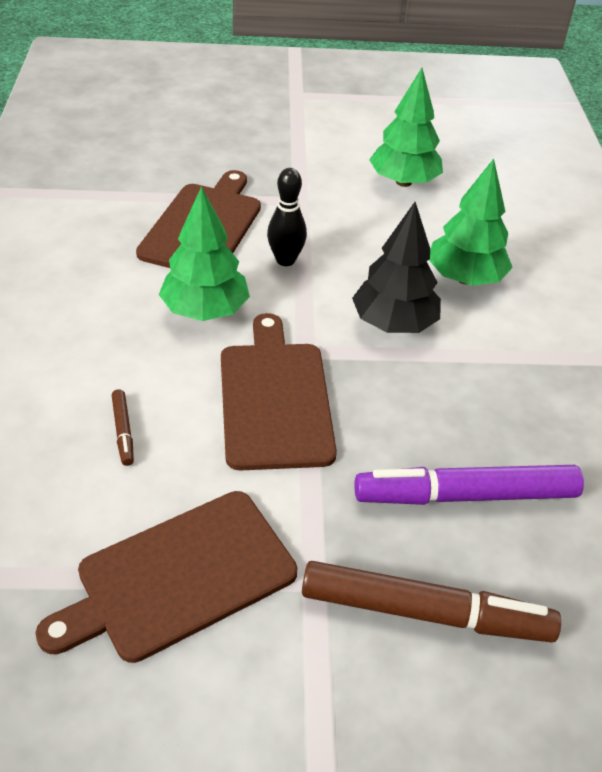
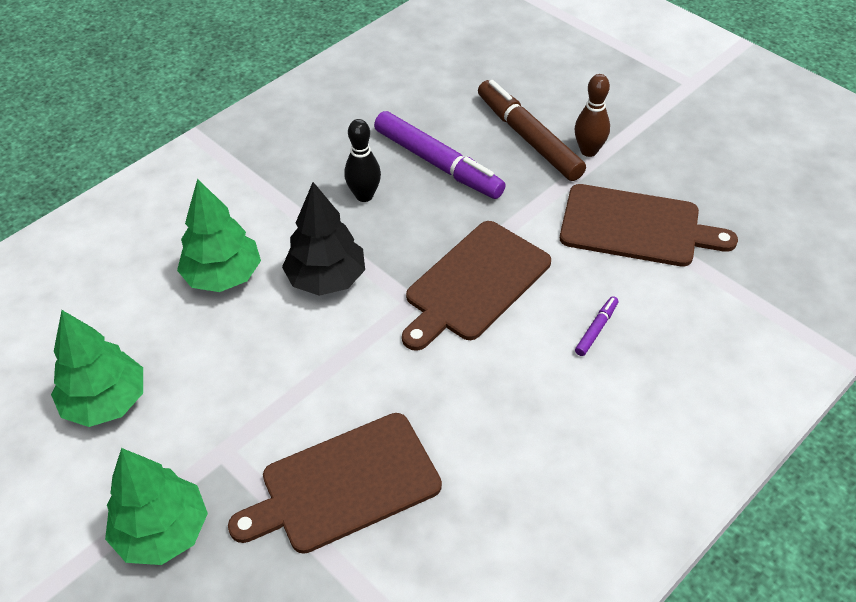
camera: 130 degrees left, 5 degrees up
(123, 431) = (596, 329): brown marker -> purple marker
(205, 311) = (444, 387): green tree -> green tree (162, 532)
(285, 260) = (324, 391): black bowling pin -> black bowling pin (364, 195)
(337, 653) = (588, 151): none -> brown bowling pin

